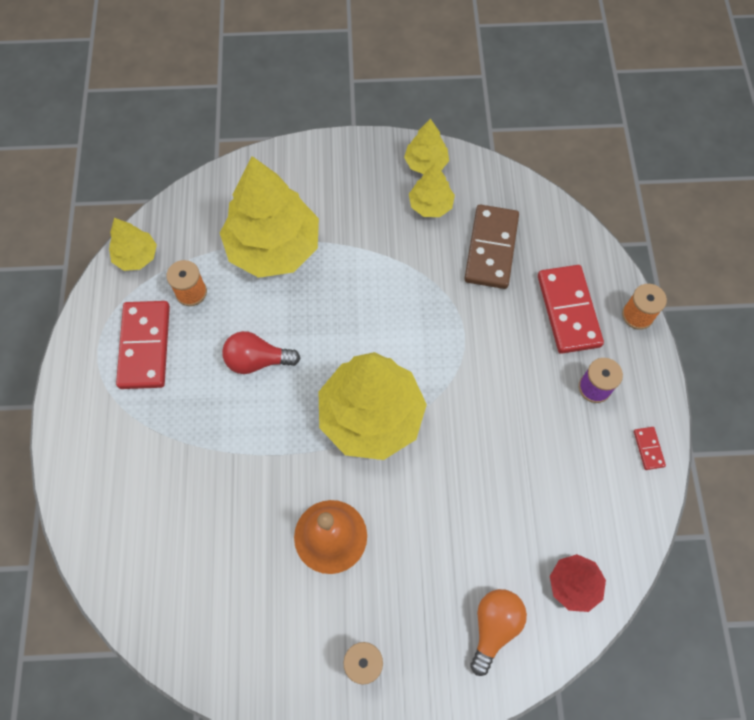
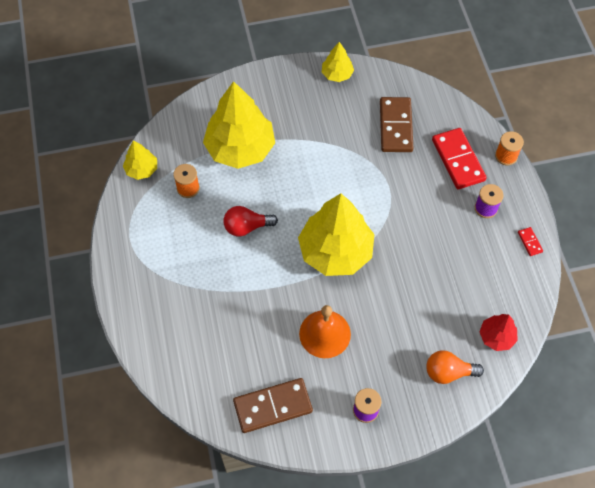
camera: 10 degrees left, 5 degrees down
(145, 346) = (164, 230): red domino -> none
(234, 633) = (272, 406): none -> brown domino
(430, 205) = (346, 103): yellow tree -> none
(494, 627) = (448, 372): orange light bulb -> orange light bulb turned 105 degrees counterclockwise

